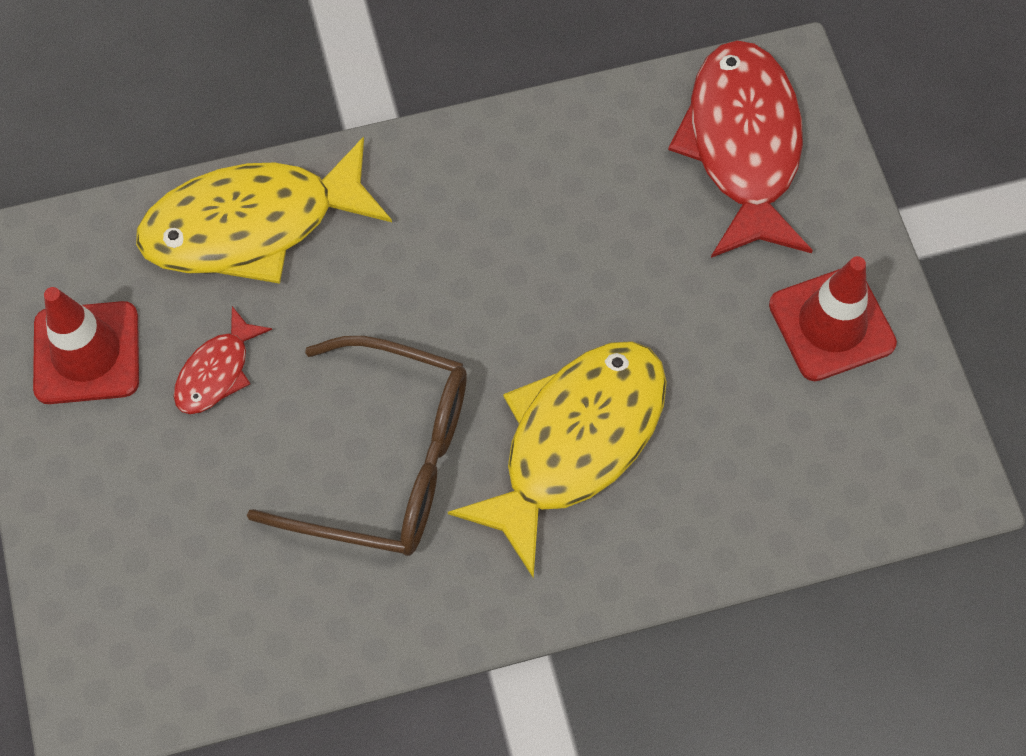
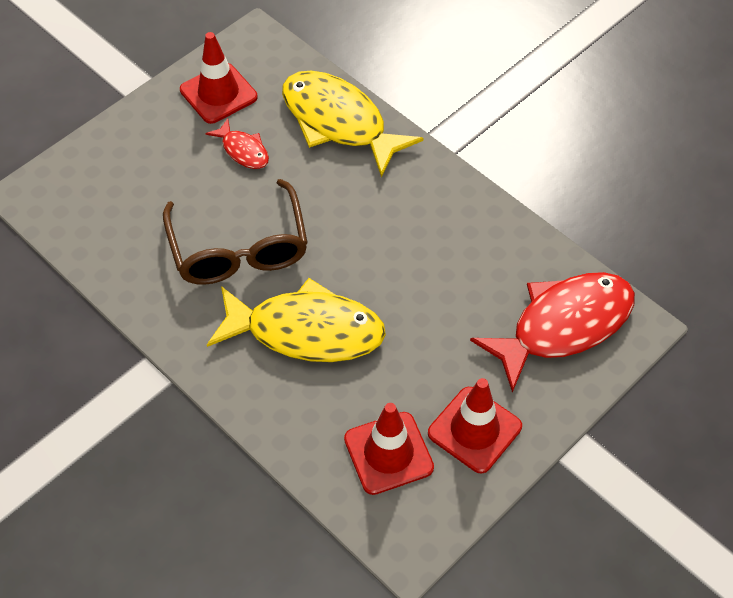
camera: 60 degrees right, 10 degrees down
(217, 371) = (243, 150): red fish -> red fish turned 135 degrees counterclockwise
(811, 438) = (388, 453): none -> red traffic cone

